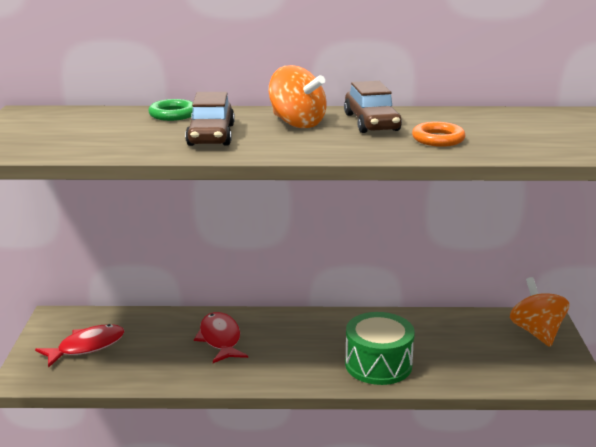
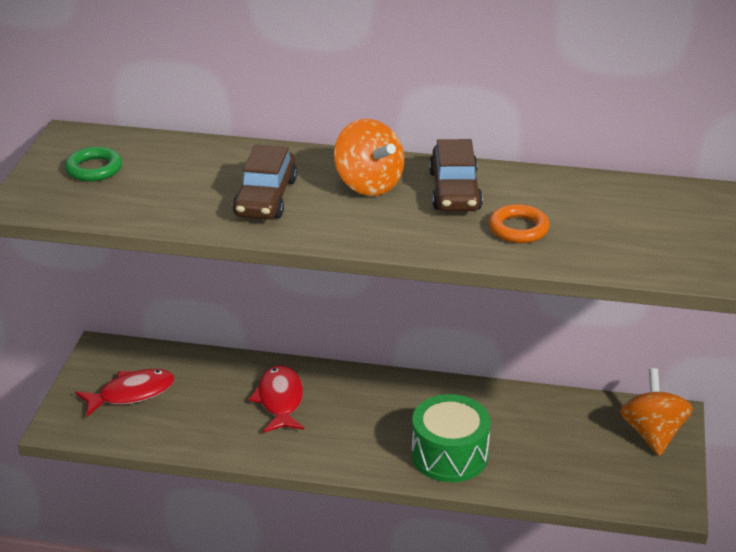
camera: 10 degrees right, 10 degrees up
(173, 114) = (233, 155): green ring -> green ring (94, 169)

